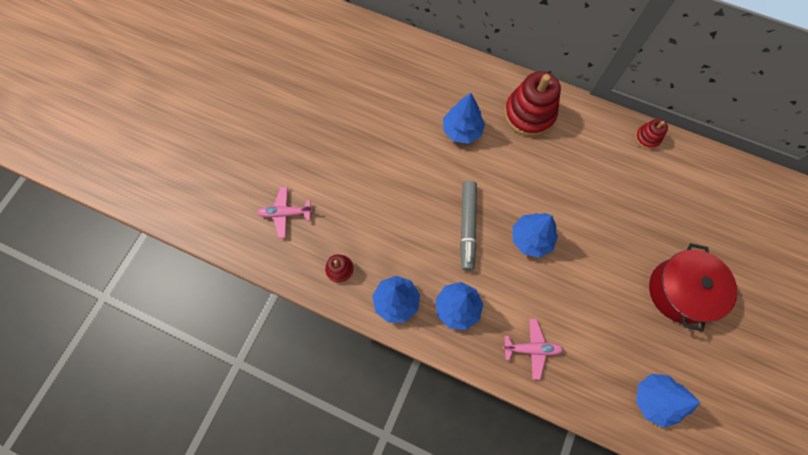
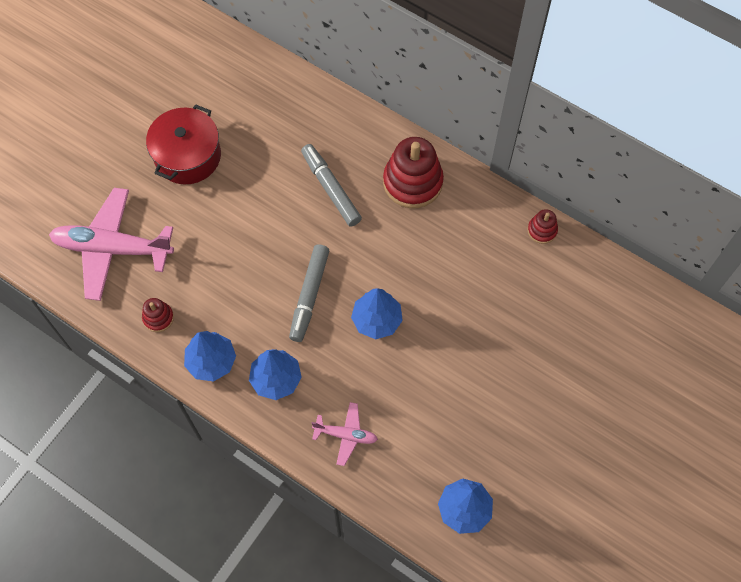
camera: 10 degrees right, 5 degrees down
(285, 213) = (112, 248): pink plane -> pink plane, size x2.03
(462, 130) = (331, 188): blue tree -> grey marker
(680, 291) = (528, 403): red pot -> red pot (187, 156)

